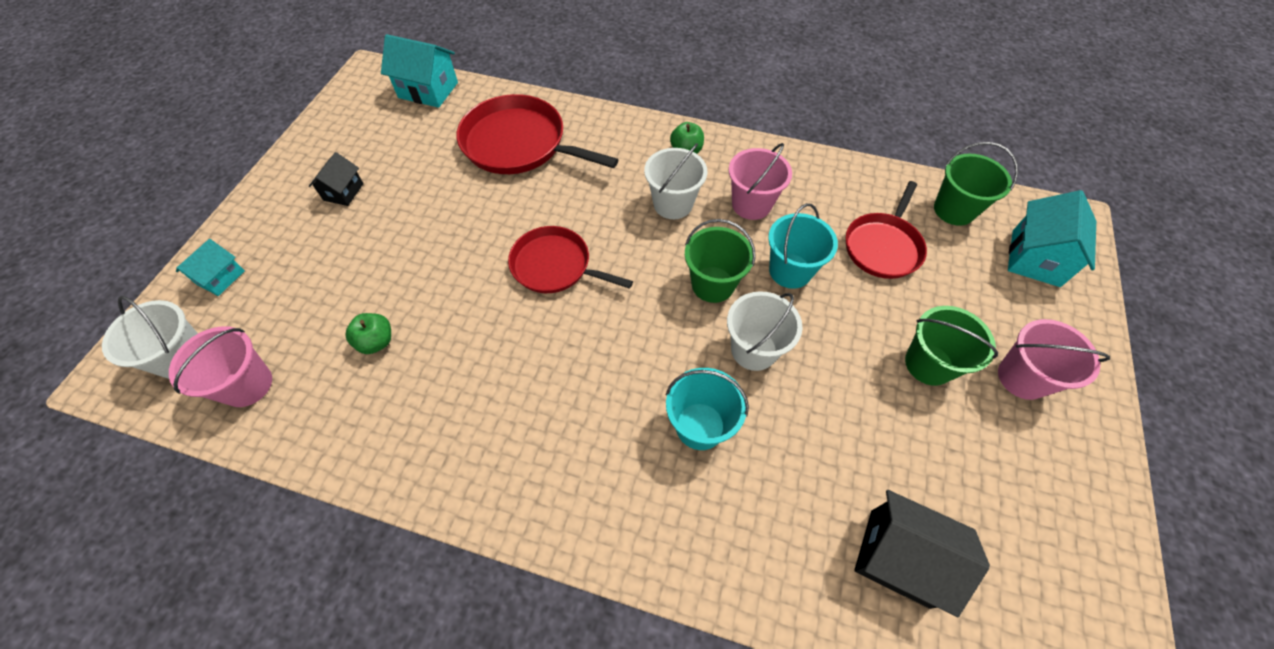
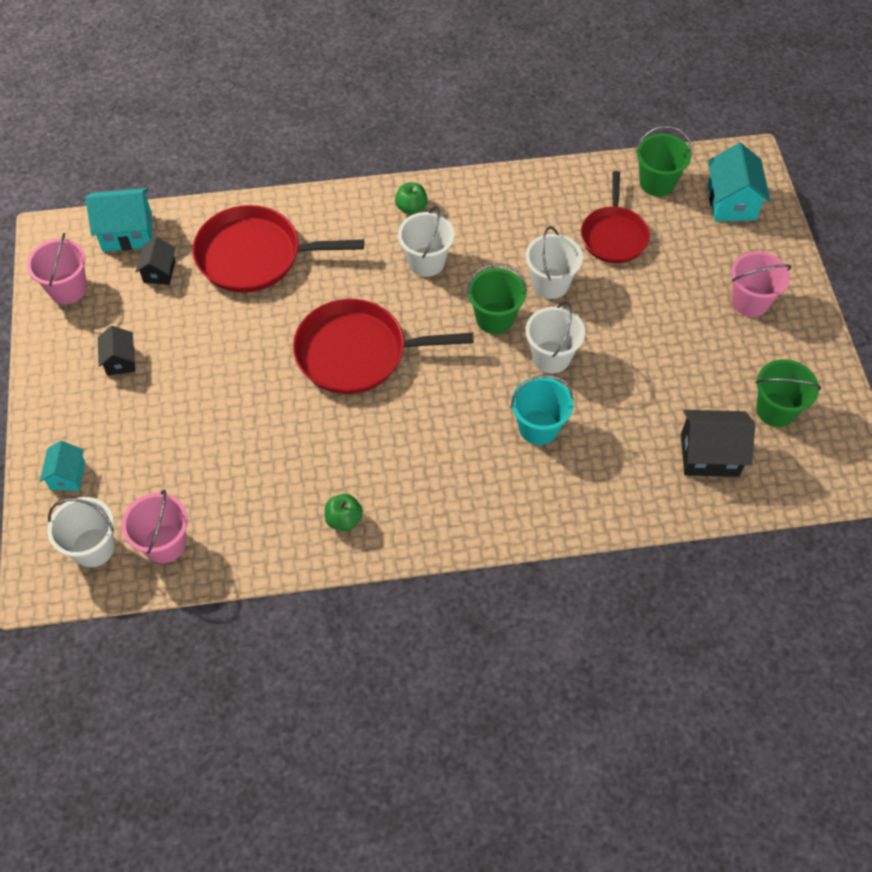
camera: 25 degrees left, 0 degrees up
(376, 341) = (248, 470): green apple -> green apple (344, 519)
(430, 129) = (159, 272): none -> black house
(555, 266) = (357, 352): red pan -> red pan, size x1.51
(751, 204) = (492, 238): pink bucket -> pink bucket (68, 289)
(790, 271) = (550, 284): turquoise bucket -> white bucket
(928, 364) = (682, 317): green bucket -> green bucket (776, 410)

